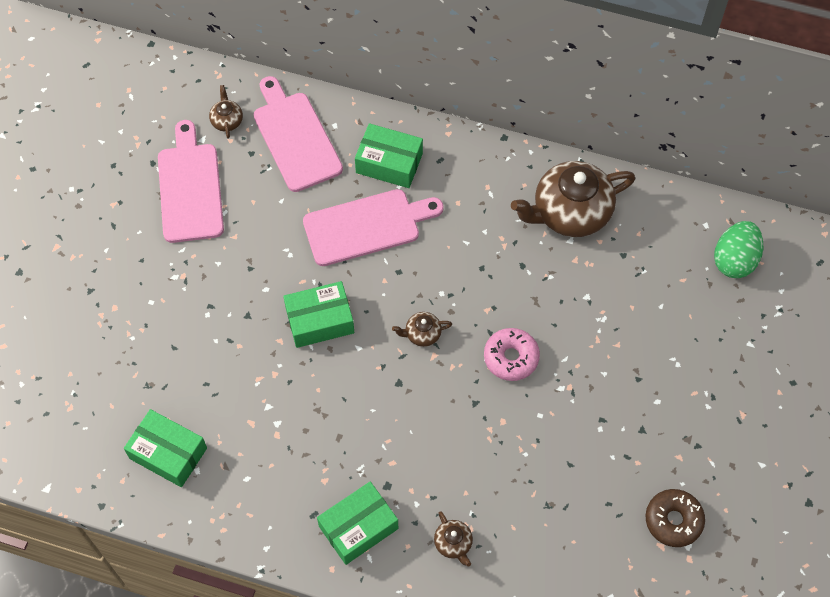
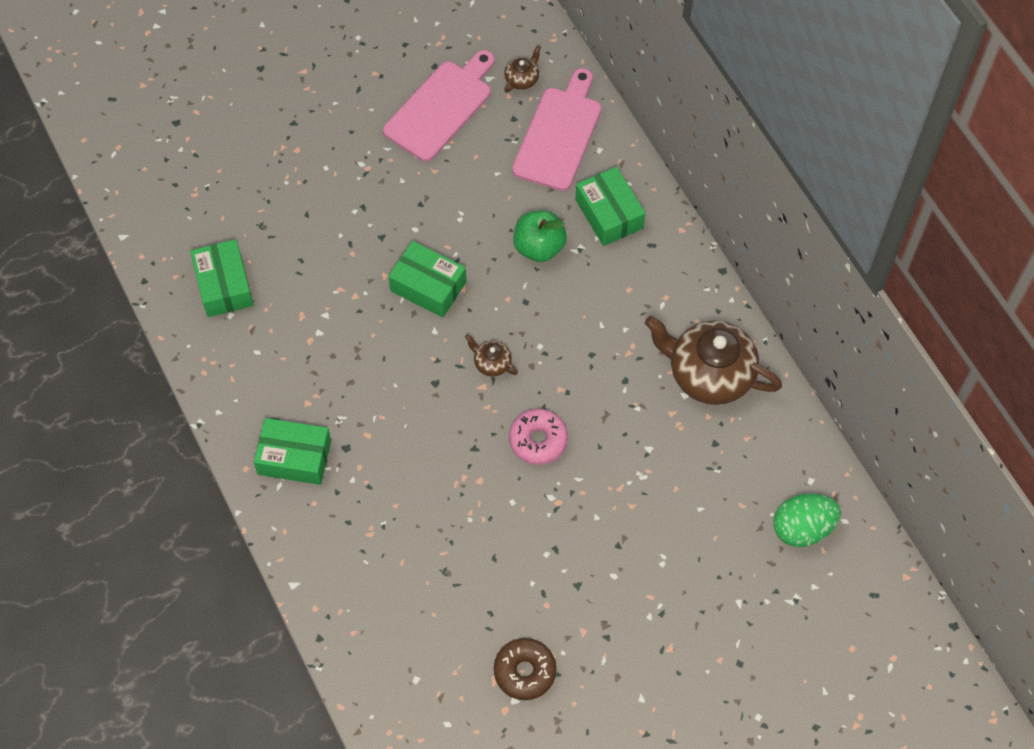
camera: 45 degrees right, 0 degrees up
(366, 226) = (539, 247): pink cutting board -> green apple
(453, 543) = (347, 532): brown teapot -> none

